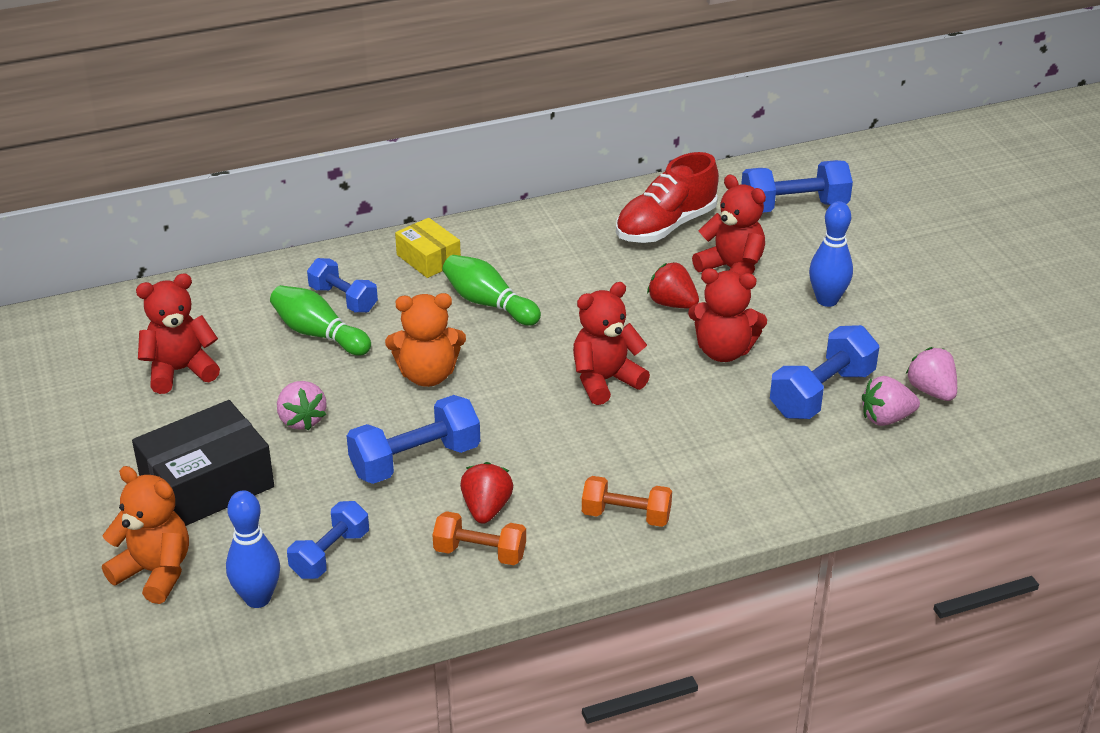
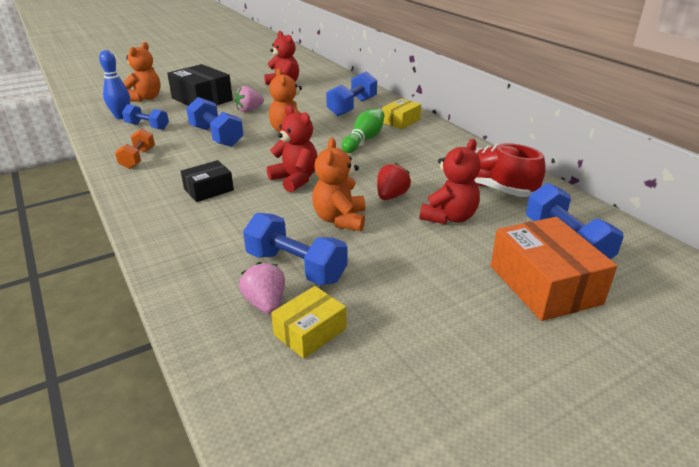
camera: 80 degrees right, 5 degrees down
(319, 334) = (319, 105): green bowling pin -> none
(343, 299) = (352, 107): blue dumbbell -> blue dumbbell, size x1.51
(486, 509) = (174, 157): red strawberry -> none
(616, 465) = (208, 190): none -> black box
(626, 515) = (160, 196): orange dumbbell -> none
(723, 351) = (340, 220): red teddy bear -> orange teddy bear
(827, 300) = (430, 265): blue bowling pin -> none
(865, 239) = (544, 284): none -> orange box
(931, 391) = (310, 332): pink strawberry -> yellow box

